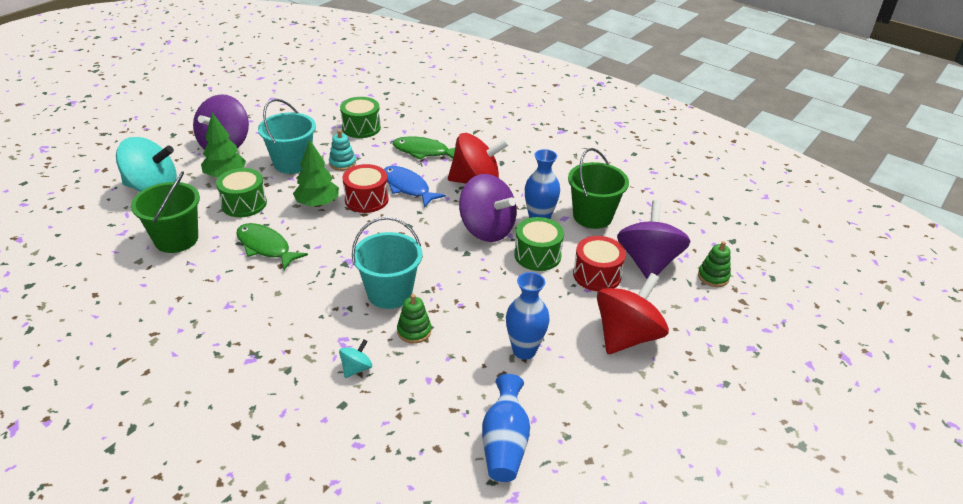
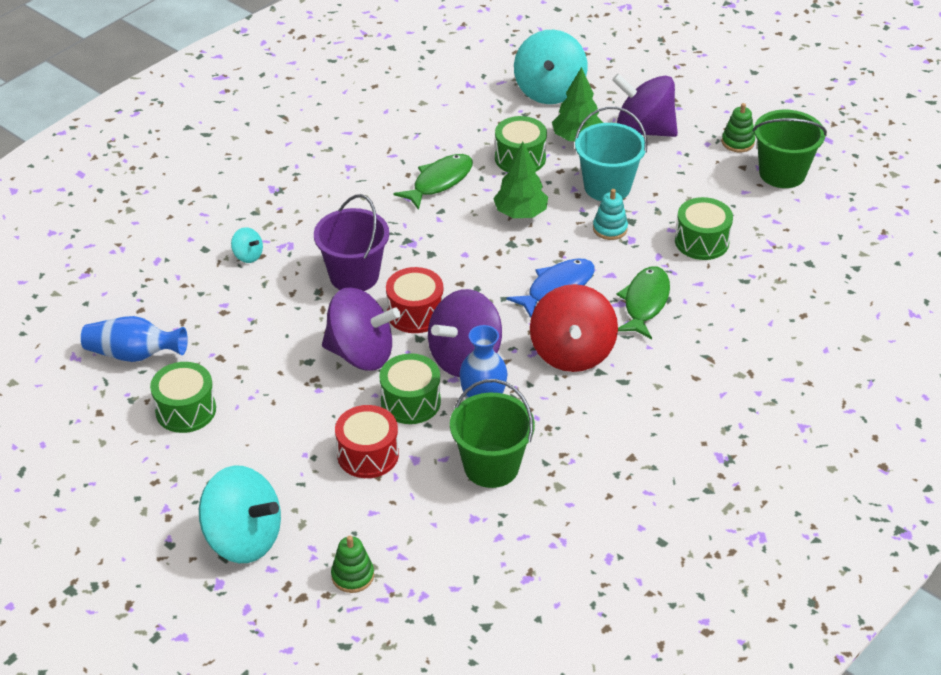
camera: 95 degrees right, 5 degrees up
(176, 239) = (456, 120): green bucket -> green bucket (782, 173)
(366, 199) = (529, 252): red drum -> red drum (415, 313)
(389, 293) = (354, 275): turquoise bucket -> purple bucket
(414, 331) = (292, 294): green stacking toy -> green stacking toy (738, 142)
(524, 350) = (250, 377): blue vase -> none
(573, 391) = (185, 410): none -> green drum
(626, 336) = (257, 466): red spinning top -> none
(648, 262) = (388, 510): purple spinning top -> purple spinning top (361, 354)
(703, 338) = (243, 538): none -> turquoise spinning top

